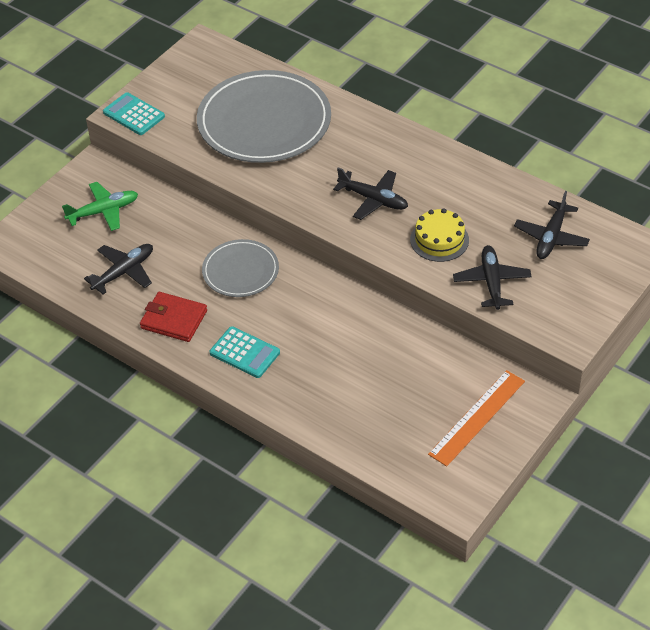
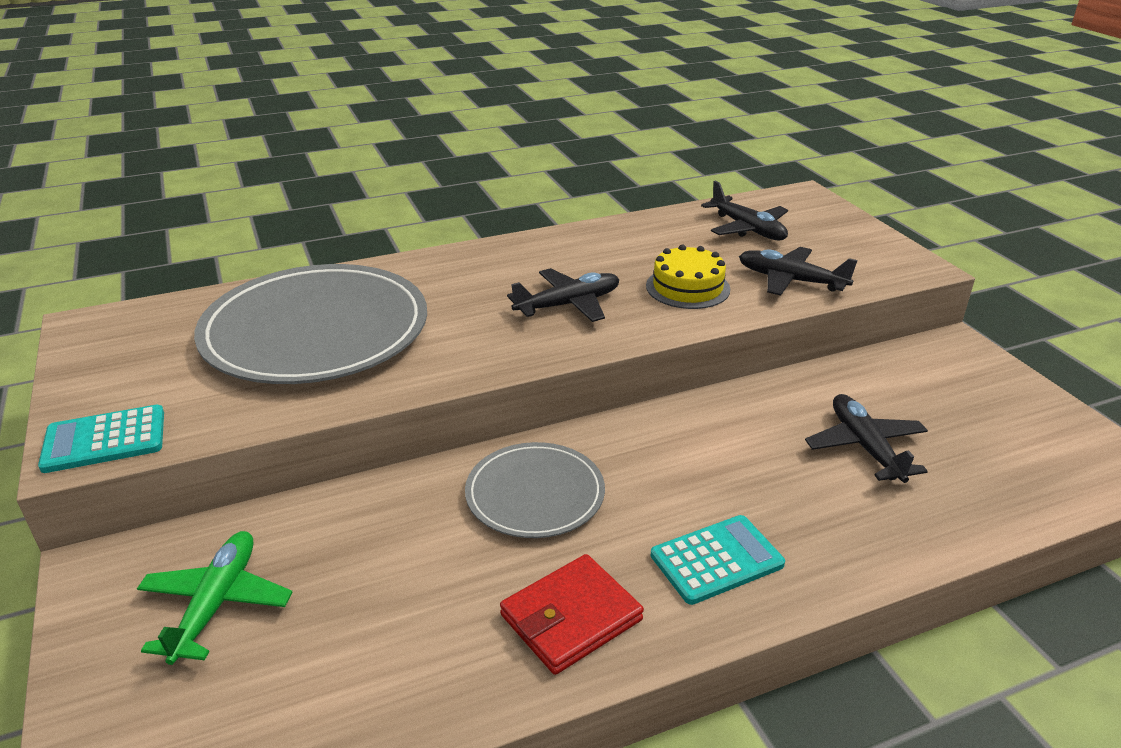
camera: 60 degrees left, 15 degrees down
(124, 272) = (392, 639): black plane -> black plane (865, 446)
(477, 417) = (972, 397): orange ruler -> none

